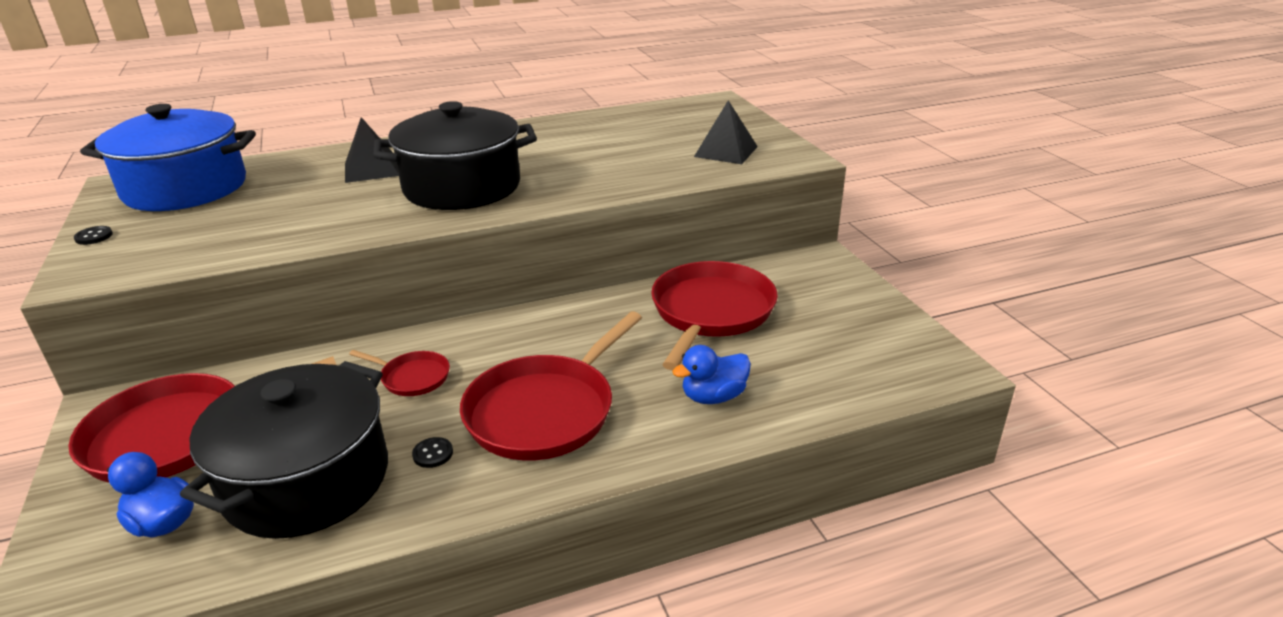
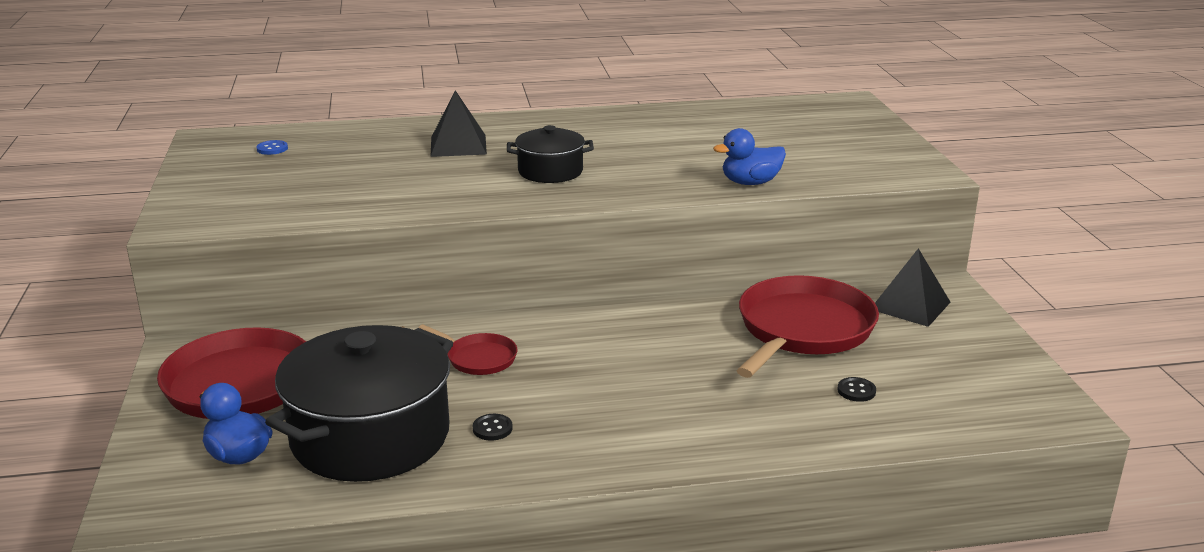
camera: 10 degrees right, 5 degrees down
(94, 236) = (187, 187): black button -> black button (856, 391)
(185, 188) = (272, 149): blue pot -> blue button
(462, 187) = (550, 171): black pot -> black pot, size x0.52
(545, 411) = (609, 404): red pan -> none
(713, 397) = (788, 411): blue duck -> blue duck (750, 183)
(726, 151) = (845, 158): black pyramid -> black pyramid (910, 305)

